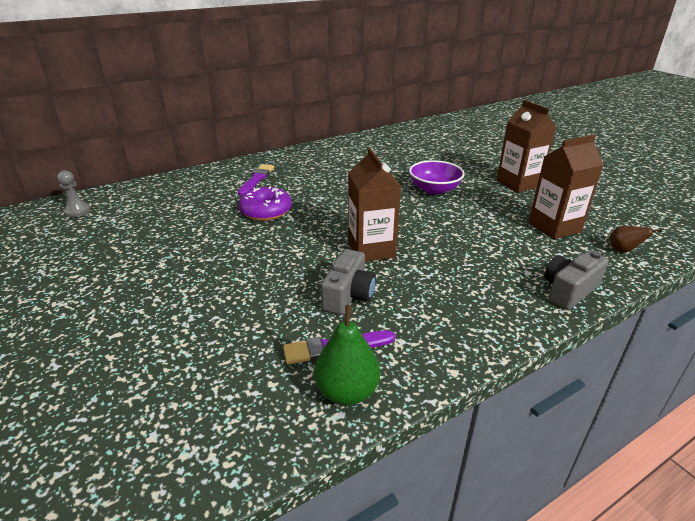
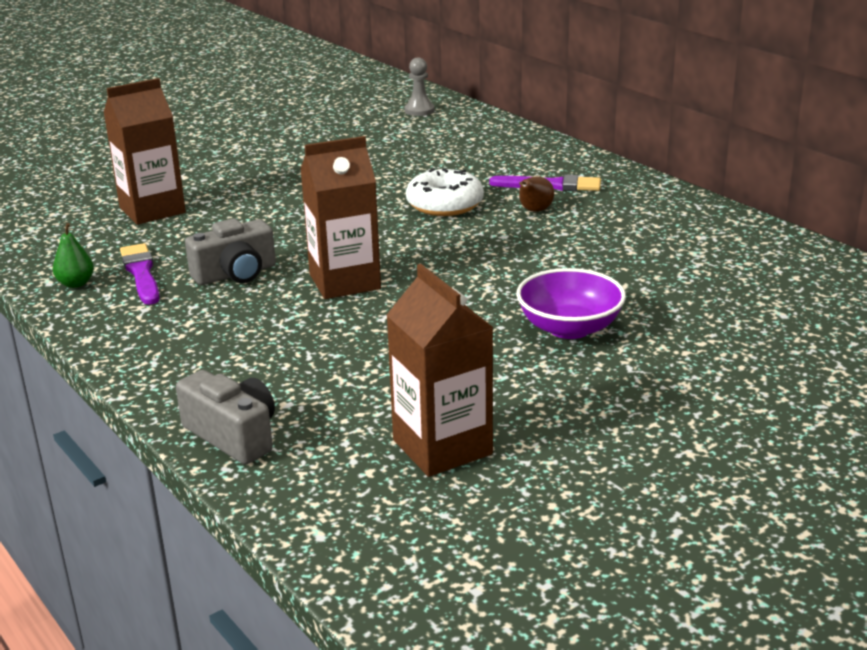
camera: 85 degrees right, 5 degrees down
(266, 211) = (445, 204): purple donut -> white donut
(347, 392) = (76, 284): green pear -> green pear, size x0.60
(348, 295) = (235, 274): grey camera -> grey camera turned 45 degrees counterclockwise
(518, 184) = (640, 424): brown carton -> brown carton (152, 210)
(623, 250) = (361, 517): brown pear -> brown pear (534, 211)

